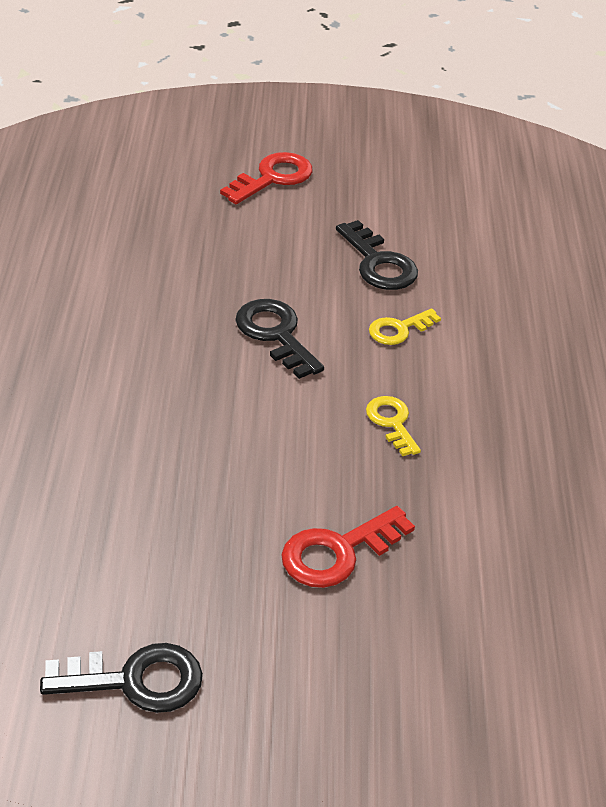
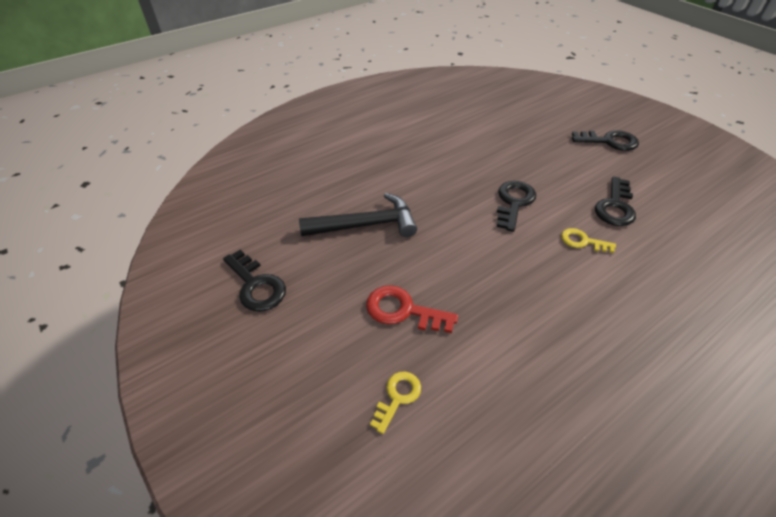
camera: 55 degrees right, 5 degrees up
(149, 496) = (365, 225): none -> black hammer
(273, 178) = (609, 141): red key -> black key
(392, 422) = (515, 278): yellow key -> yellow key (398, 397)

